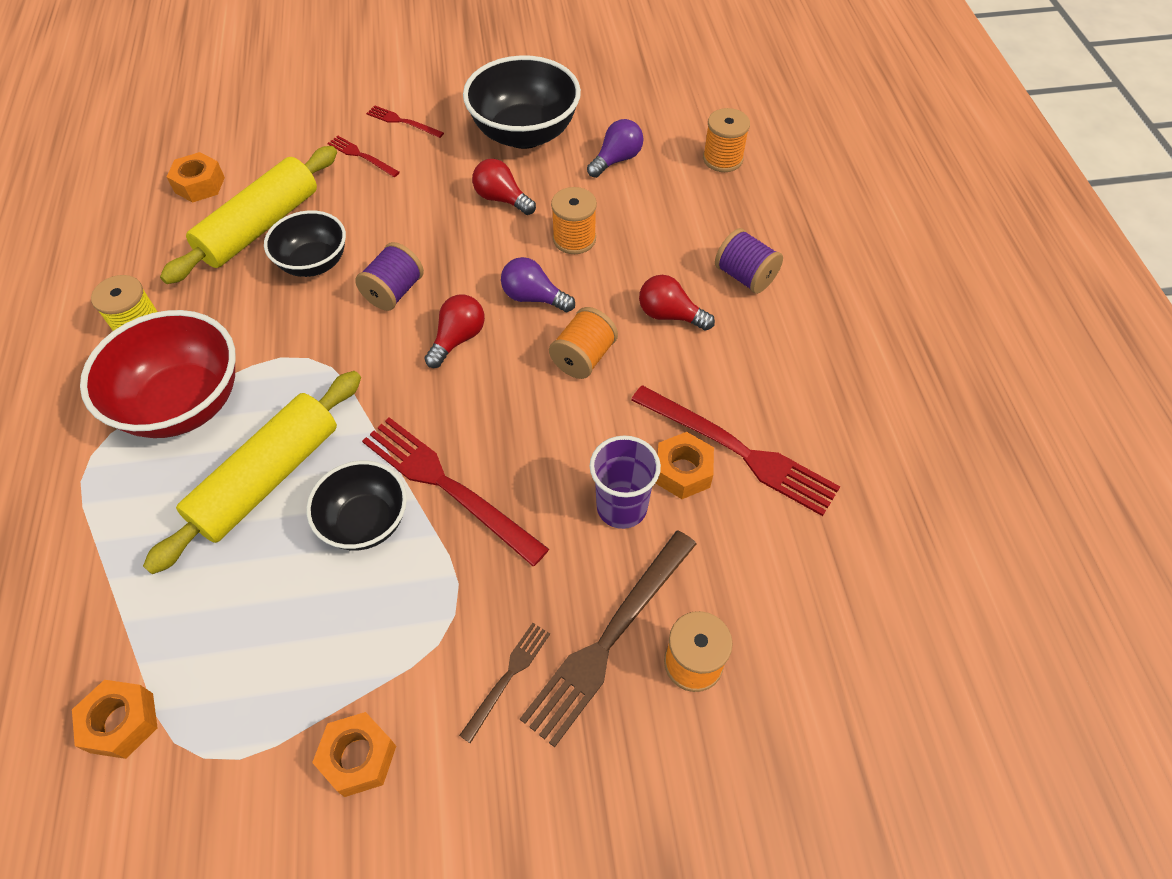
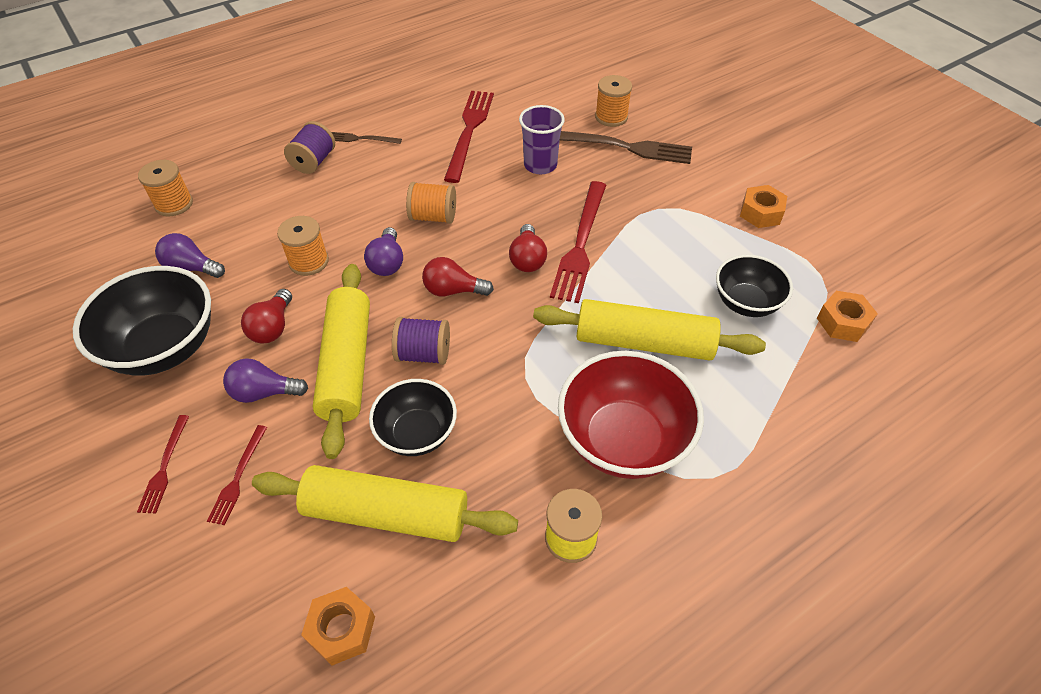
camera: 115 degrees left, 5 degrees down
(365, 522) = (635, 272): black bowl -> black bowl (746, 303)
(421, 237) = (347, 365): none -> yellow rolling pin
(431, 182) = (264, 392): none -> purple light bulb
(507, 677) = (673, 175): brown fork -> brown fork (361, 139)
(670, 315) = (370, 187): red light bulb -> red light bulb (527, 259)
(683, 471) = (498, 148): orange nut -> none

